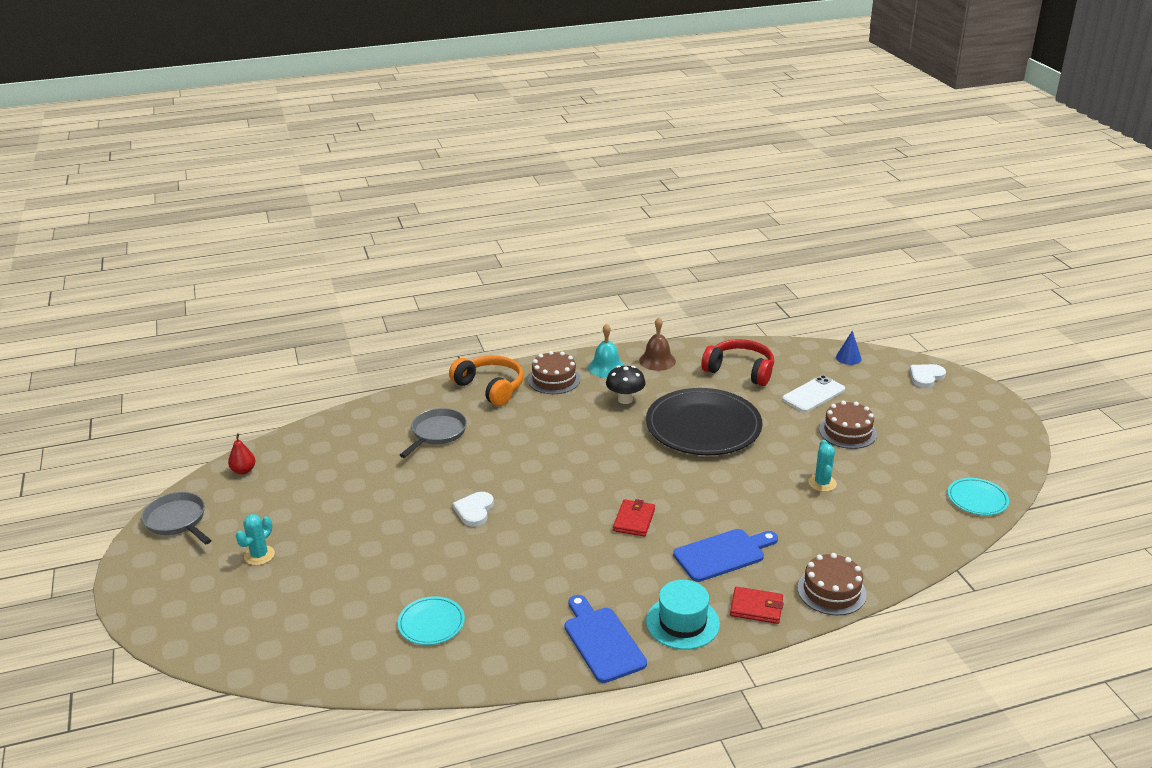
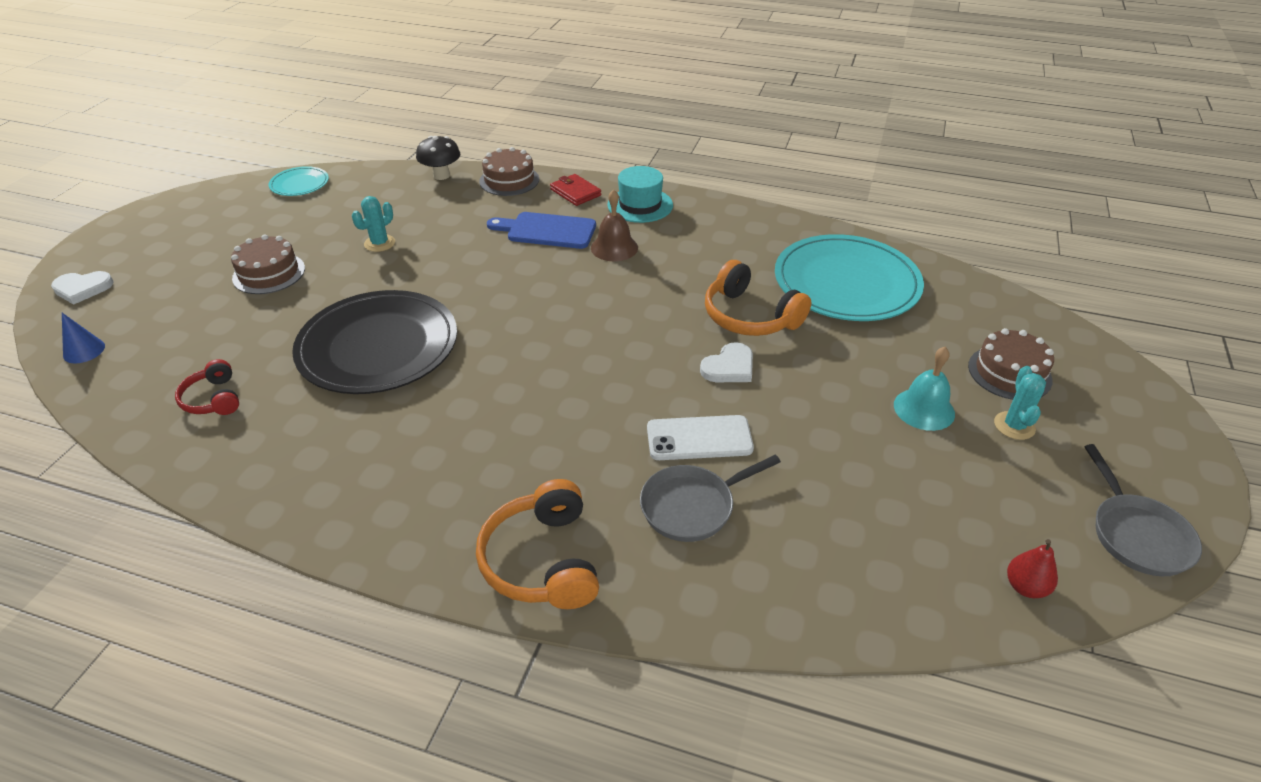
camera: 145 degrees left, 10 degrees up
(259, 555) = (1014, 426): turquoise cactus -> turquoise cactus turned 60 degrees counterclockwise
(431, 623) = (846, 283): turquoise plate -> turquoise plate, size x2.15
(489, 554) = (749, 316): none -> orange headphones
(554, 379) = (439, 522): brown cake -> brown cake (1009, 373)
(602, 641) = (713, 218): blue cutting board -> none
(606, 367) = (343, 504): turquoise bell -> turquoise bell (924, 409)
(625, 399) = (400, 430): black mushroom -> black mushroom (441, 175)
(634, 520) = (582, 286): red wallet -> none
(657, 360) = (267, 476): brown bell -> brown bell (614, 247)
(740, 370) = (213, 399): red headphones -> red headphones, size x0.59
(813, 394) = (212, 326): white phone -> white phone (699, 438)

